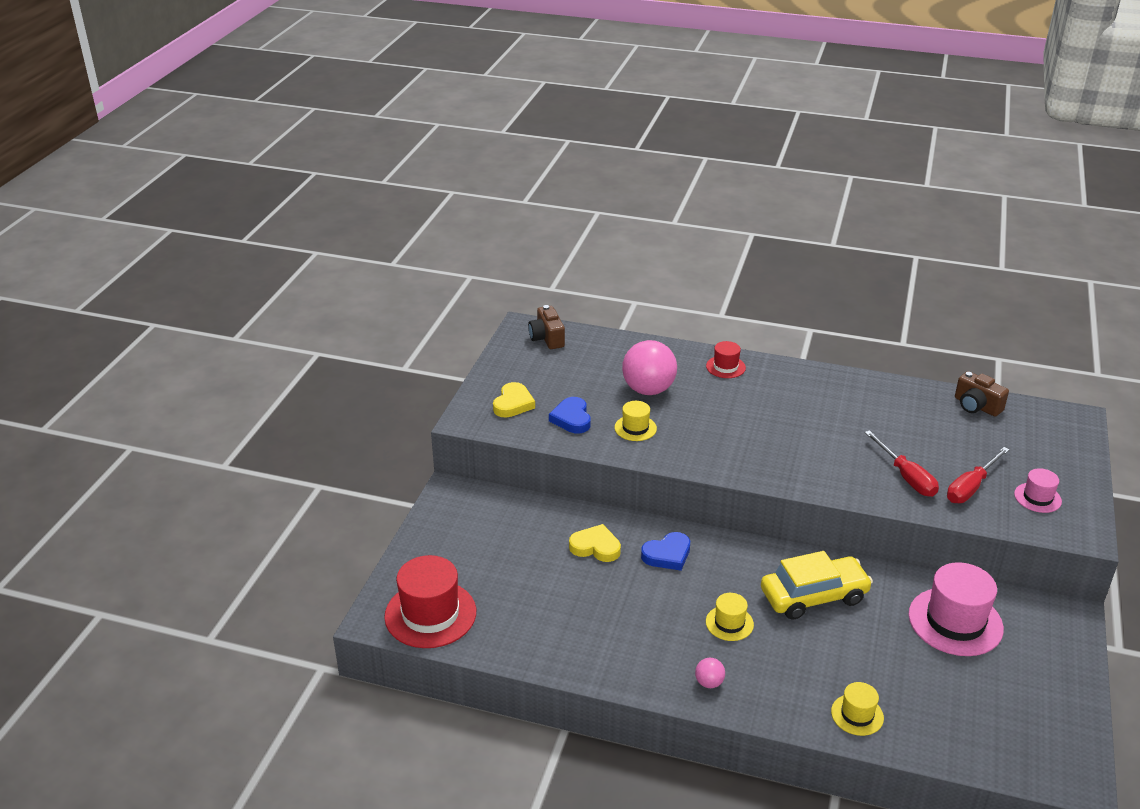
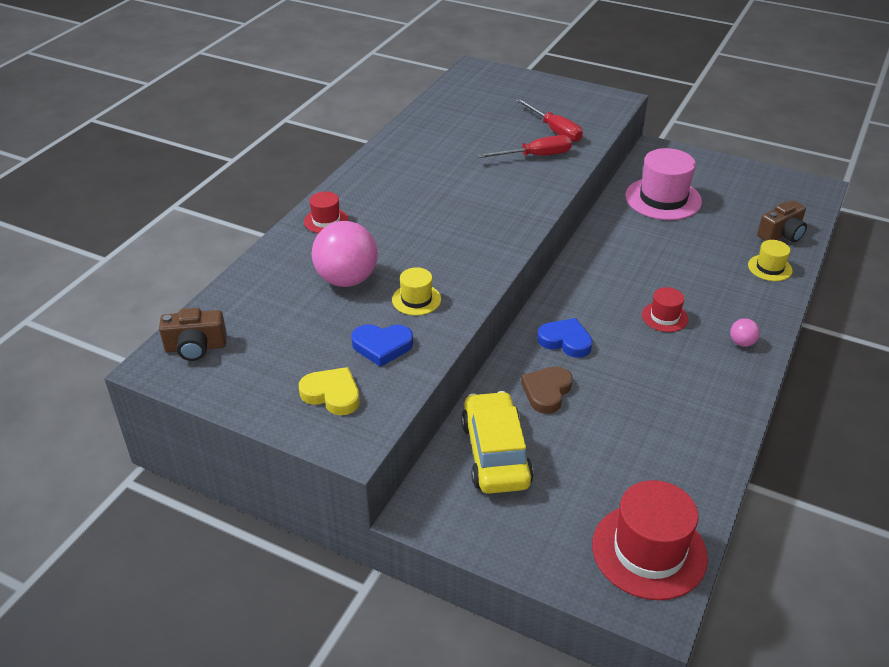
camera: 80 degrees left, 5 degrees up
(595, 547) = (546, 392): yellow heart -> brown heart
(667, 555) = (565, 341): blue heart -> blue heart turned 45 degrees counterclockwise
(729, 623) = (664, 317): yellow hat -> red hat
(813, 596) = (630, 262): yellow car -> yellow car (495, 453)
(976, 406) = (445, 104): brown camera -> brown camera (781, 234)
(1037, 498) = (572, 106): pink hat -> none

